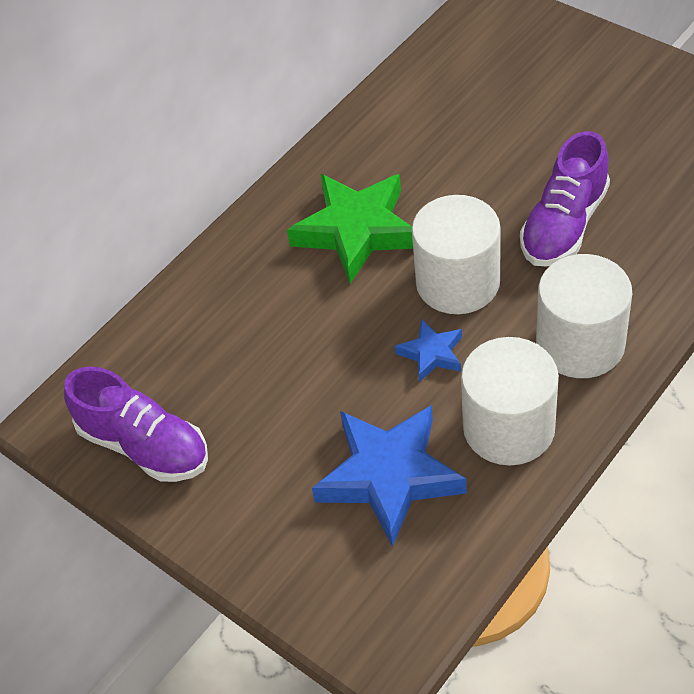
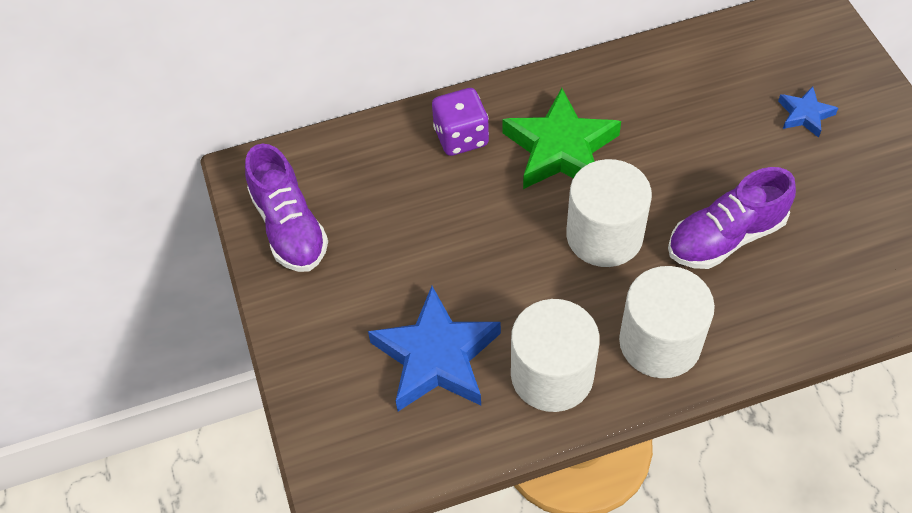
camera: 30 degrees right, 5 degrees up
(253, 271) = (461, 137): none -> purple dice
(431, 354) = (540, 281): blue star -> blue star (804, 115)

